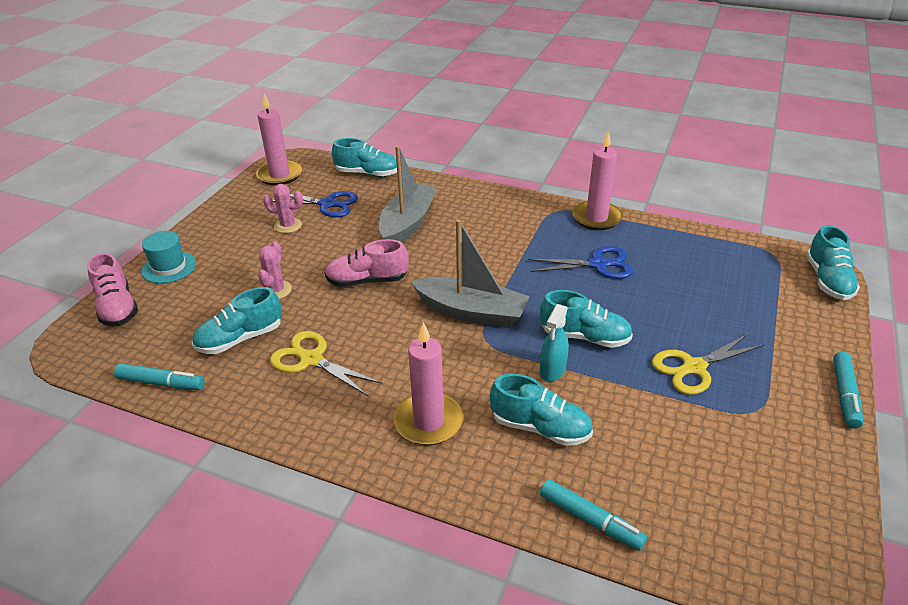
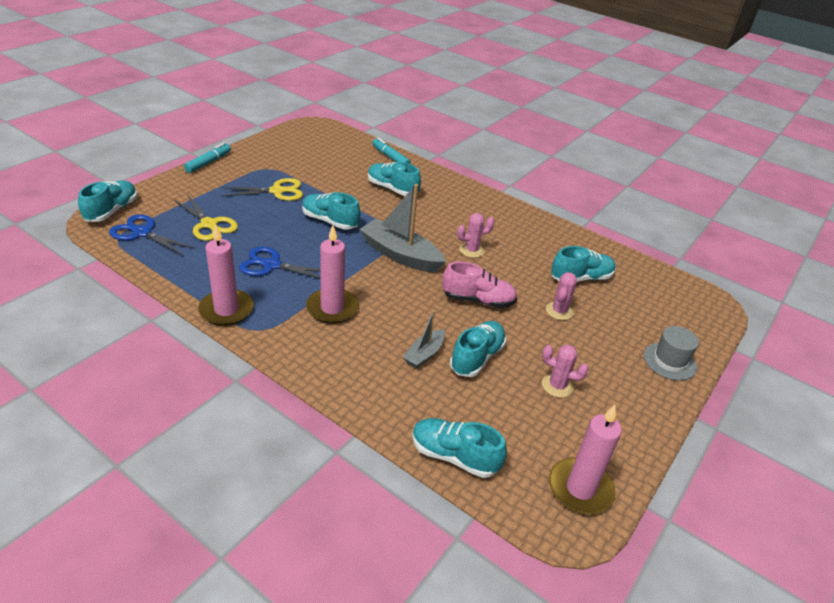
camera: 170 degrees left, 0 degrees up
(117, 307) = (696, 329): pink shoe -> none
(161, 383) = (628, 262): turquoise marker -> none
(169, 267) = (669, 361): turquoise hat -> grey hat
(311, 359) = (526, 252): yellow scissors -> yellow scissors (209, 224)
(327, 204) = (512, 409): blue scissors -> blue scissors (142, 233)
(360, 231) = (477, 358): none -> turquoise shoe
(385, 342) = (471, 250): none -> pink cactus
(407, 223) = (424, 354): grey boat -> grey boat, size x0.53
(428, 421) = (455, 205): pink candle -> pink candle (332, 308)
(552, 370) = (366, 210): turquoise spray bottle -> none

